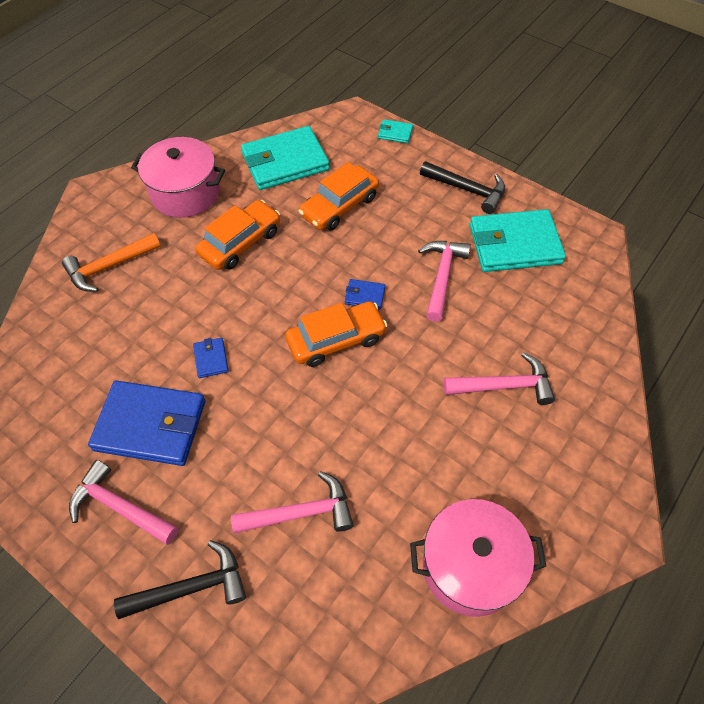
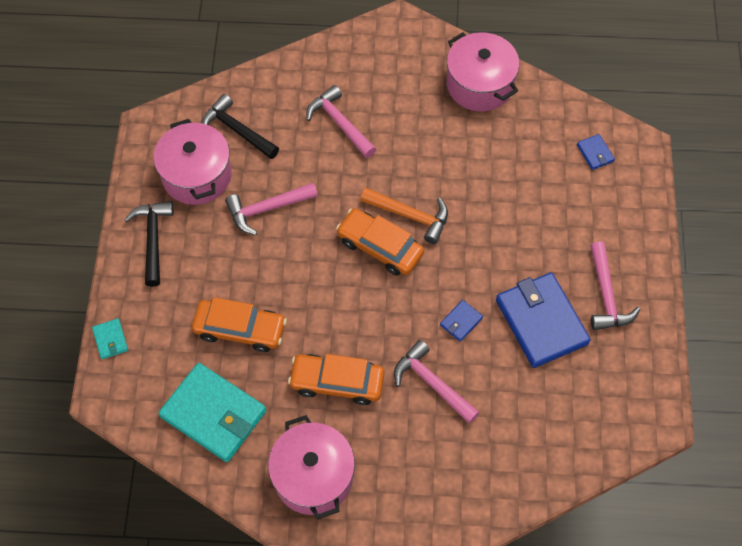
camera: 125 degrees left, 5 degrees up
(109, 267) = (440, 473): orange hammer -> orange hammer (410, 216)
(192, 587) = (612, 217): black hammer -> black hammer (236, 130)
(301, 513) = (522, 188): pink hammer -> pink hammer (432, 383)
(365, 296) = (324, 252): blue wallet -> blue wallet (595, 153)
(514, 244) = (197, 175): turquoise wallet -> pink pot

